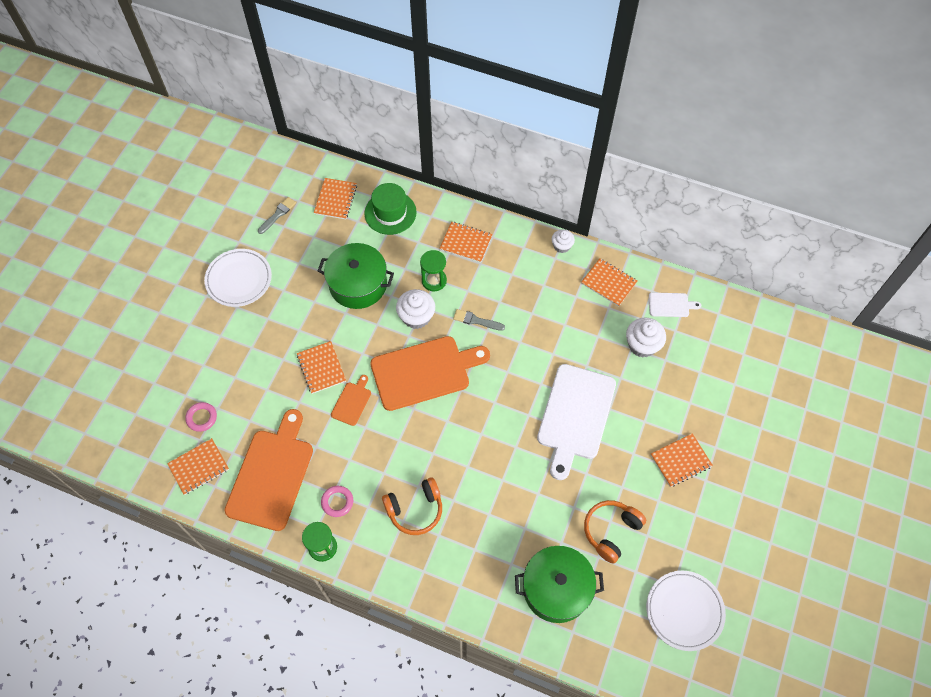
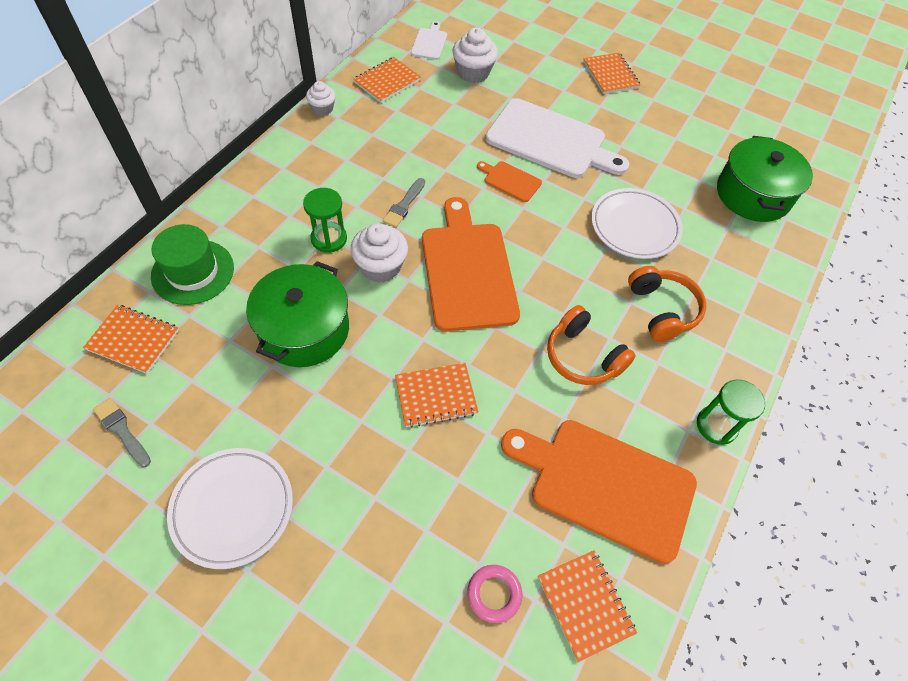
camera: 85 degrees left, 5 degrees down
(337, 502) = (650, 399): pink ring -> none
(352, 402) = (499, 362): orange cutting board -> orange cutting board (510, 180)
(466, 243) = (281, 196): orange notebook -> none
(611, 531) = (687, 140): orange headphones -> orange headphones (583, 356)
(684, 611) = (766, 106): white plate -> white plate (634, 226)

